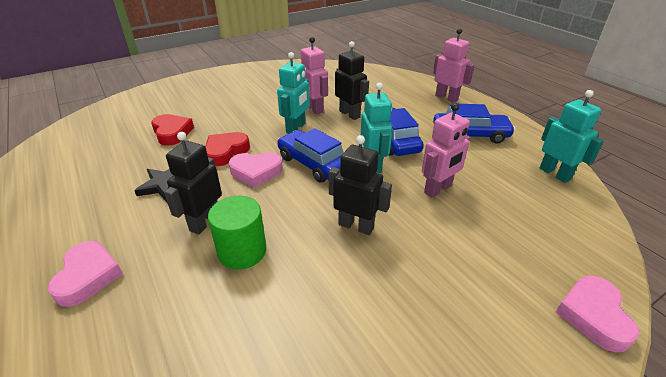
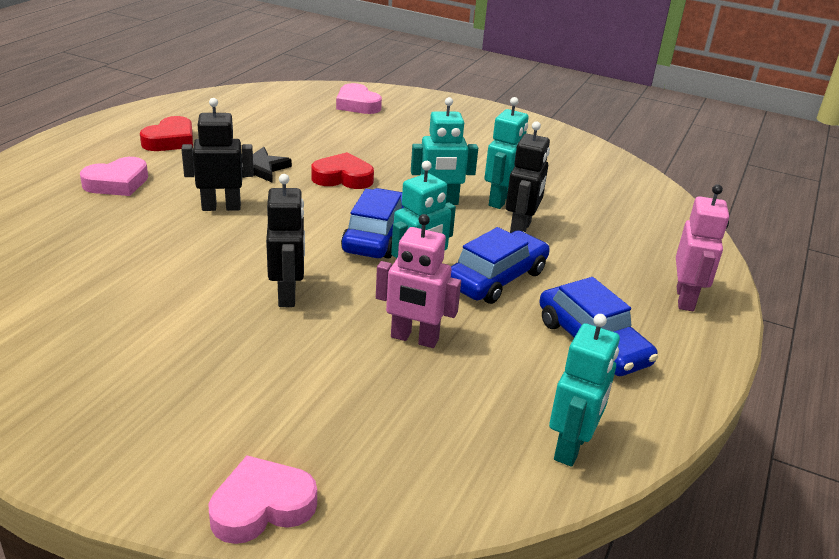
camera: 55 degrees right, 5 degrees down
(172, 133) = (345, 138): red heart -> red heart (170, 140)
(242, 251) = (197, 240): green cylinder -> none
(256, 172) = (324, 206): pink heart -> pink heart (357, 104)
(314, 109) = (501, 200): pink robot -> turquoise robot

